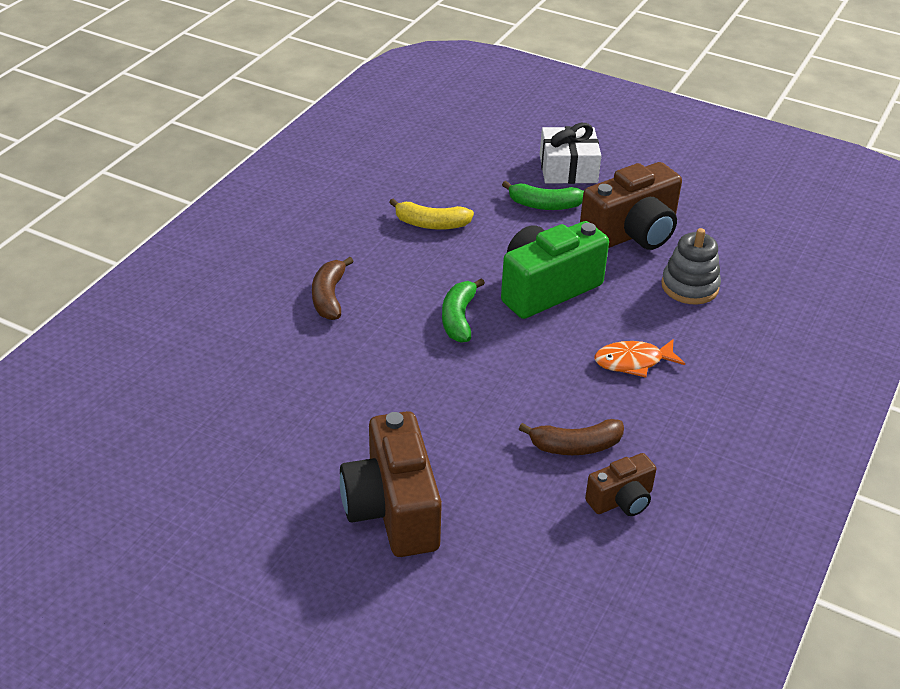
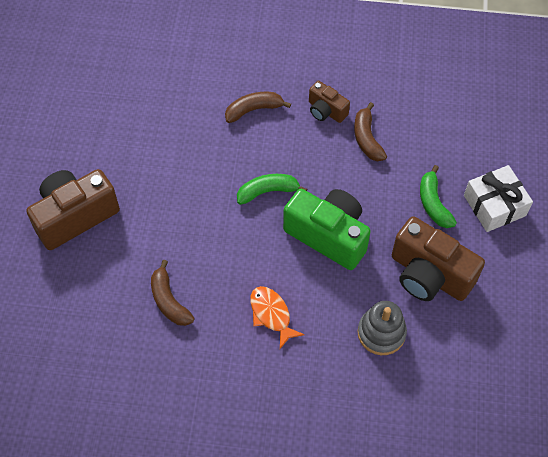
camera: 70 degrees right, 20 degrees up
(431, 224) = (367, 139): yellow banana -> brown banana
(621, 500) = (129, 342): brown camera -> brown camera (326, 111)

